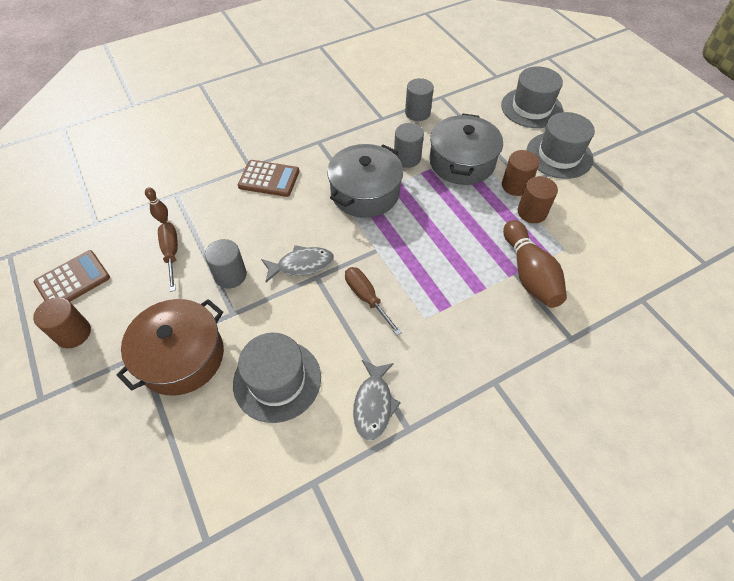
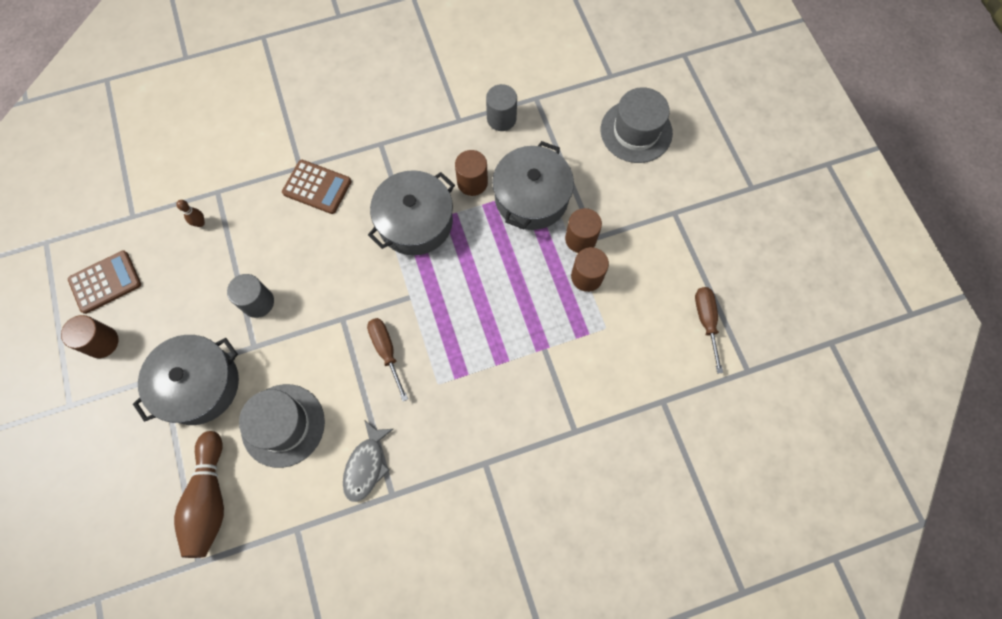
camera: 10 degrees right, 15 degrees up
(171, 254) = (203, 267): brown screwdriver -> brown screwdriver (706, 322)
(181, 356) = (199, 385): brown pot -> grey pot
(301, 265) = (330, 302): grey fish -> none
(407, 158) = (472, 182): grey cylinder -> brown cylinder
(529, 274) = (558, 352): brown bowling pin -> brown bowling pin (210, 498)
(559, 155) = (643, 205): grey hat -> none

